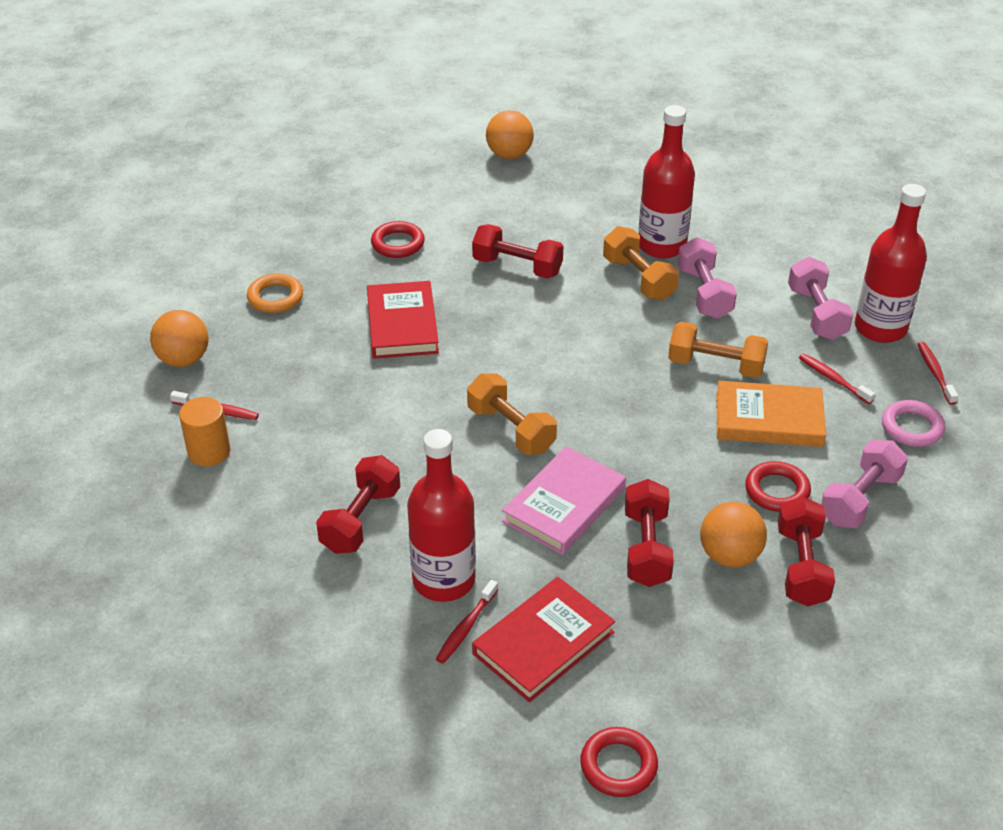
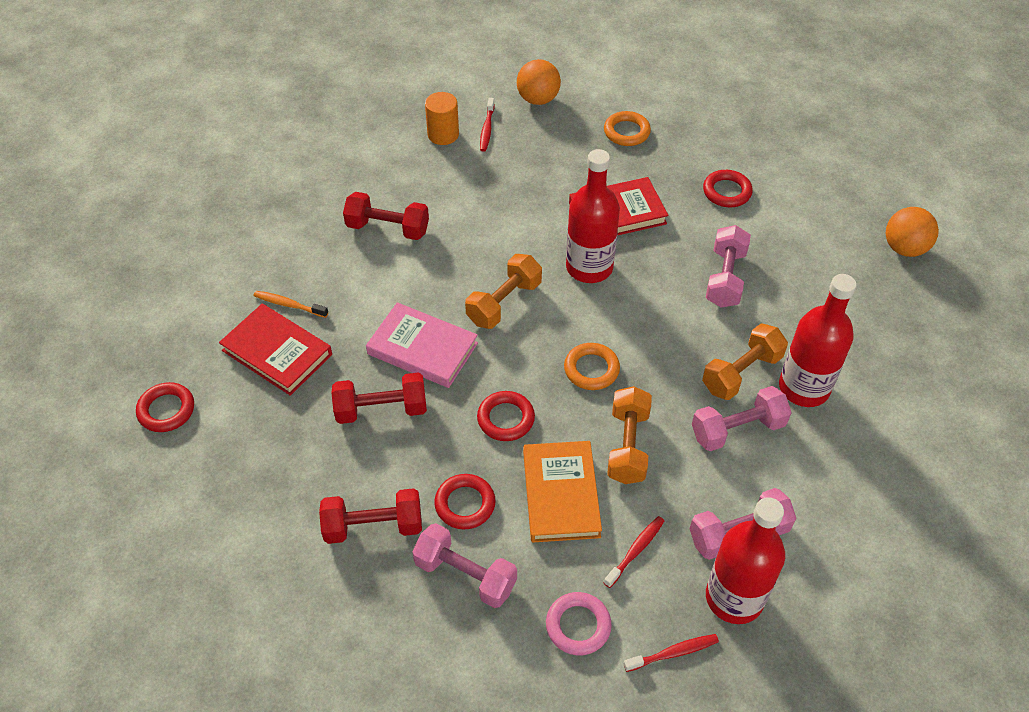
camera: 80 degrees right, 10 degrees up
(444, 580) = (333, 285): red bottle -> red bottle (589, 267)
(466, 627) = (289, 305): red toothbrush -> orange toothbrush
(517, 267) = (725, 278): red dumbbell -> pink dumbbell
(617, 376) = (591, 369): none -> orange ring
(672, 447) = (506, 419): none -> red ring
(729, 556) = (380, 470): orange ball -> none

